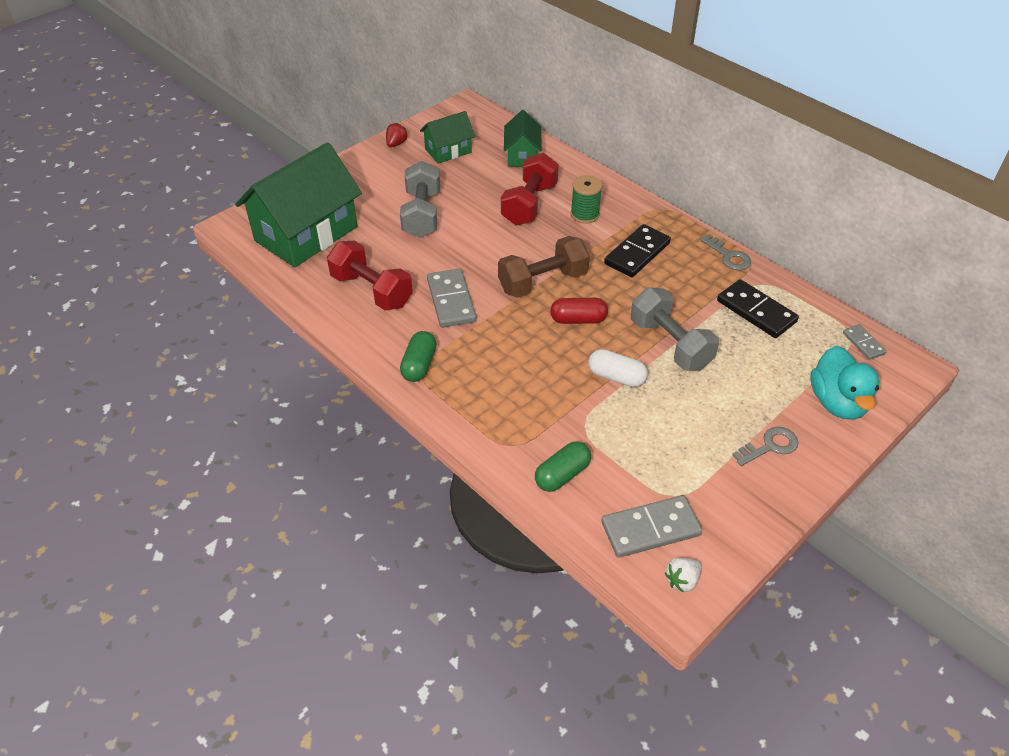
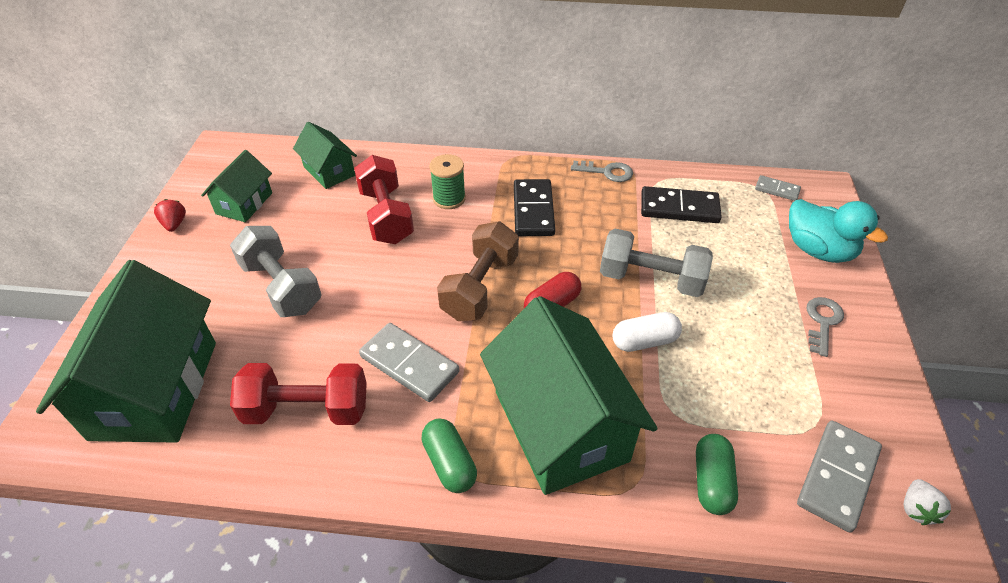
camera: 40 degrees left, 0 degrees up
(504, 387) = (560, 425): none -> green house

